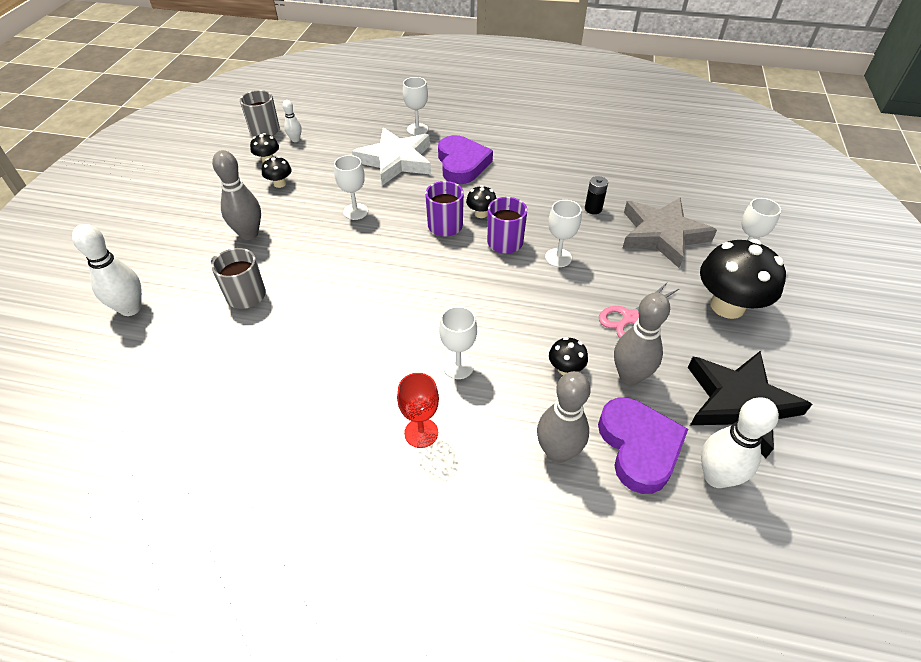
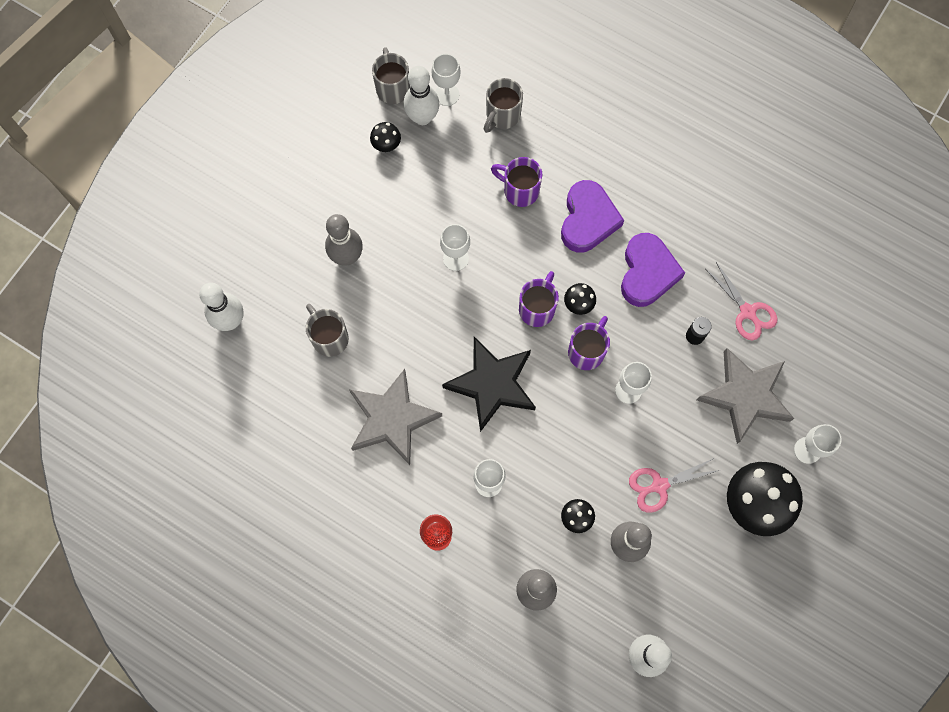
camera: 20 degrees right, 25 degrees up
(280, 183) = (391, 188): black mushroom -> none
(295, 140) = (422, 117): white bowling pin -> white bowling pin, size x1.88
(331, 341) = (392, 419): none -> grey star
(363, 126) = (502, 116): none -> grey mug
(396, 161) = (519, 190): white star -> purple mug
(417, 129) = (560, 142): white goblet -> white goblet (447, 94)
(626, 185) = (747, 312): none -> pink scissors
(639, 447) = (599, 610): purple heart -> purple heart (647, 272)
(739, 403) = (701, 602): black star -> black star (492, 384)

